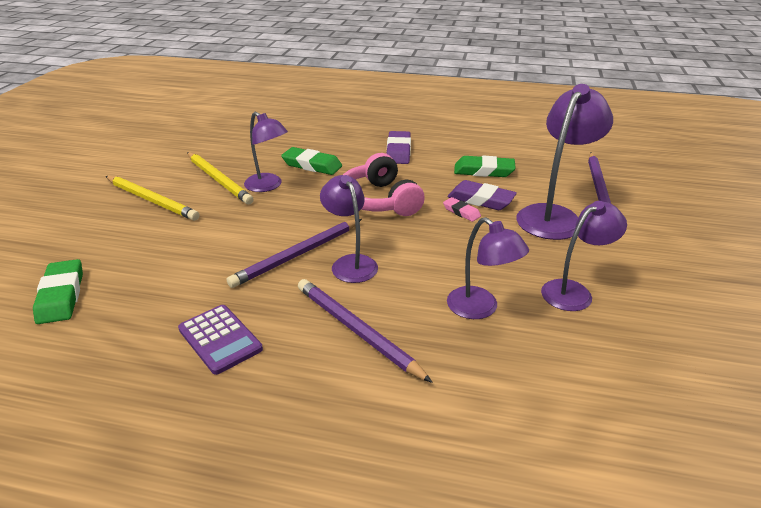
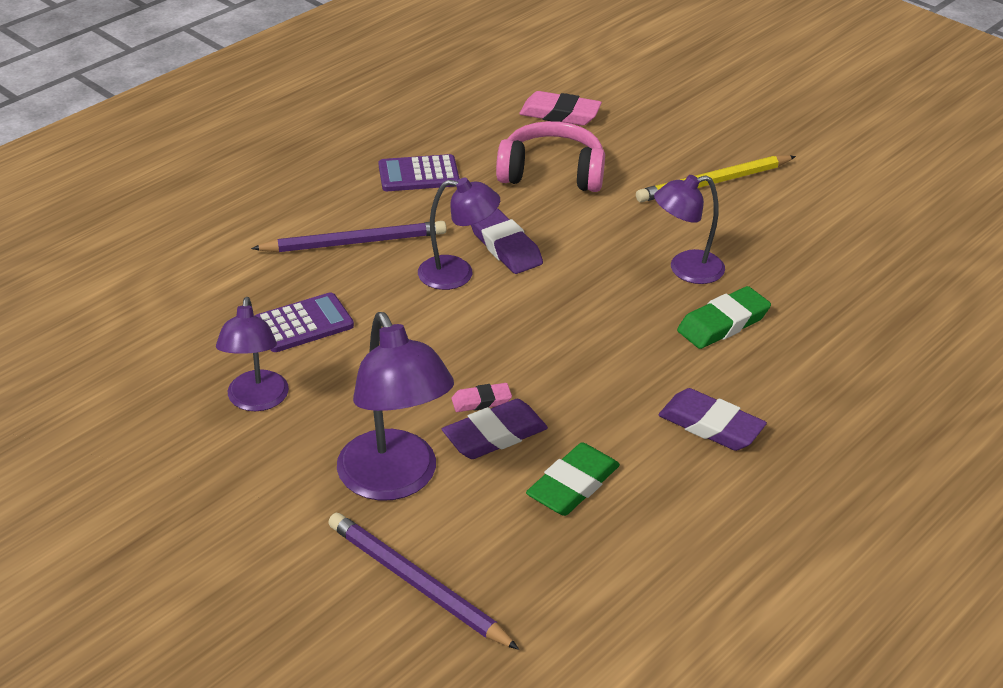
camera: 120 degrees right, 5 degrees up
(61, 295) = (560, 114): green eraser -> pink eraser
(219, 180) = (734, 237): yellow pencil -> none
(298, 255) = (505, 246): purple pencil -> purple eraser
(379, 200) = (571, 344): pink headphones -> pink headphones (552, 173)
(480, 309) = (303, 324): purple lamp -> purple calculator

